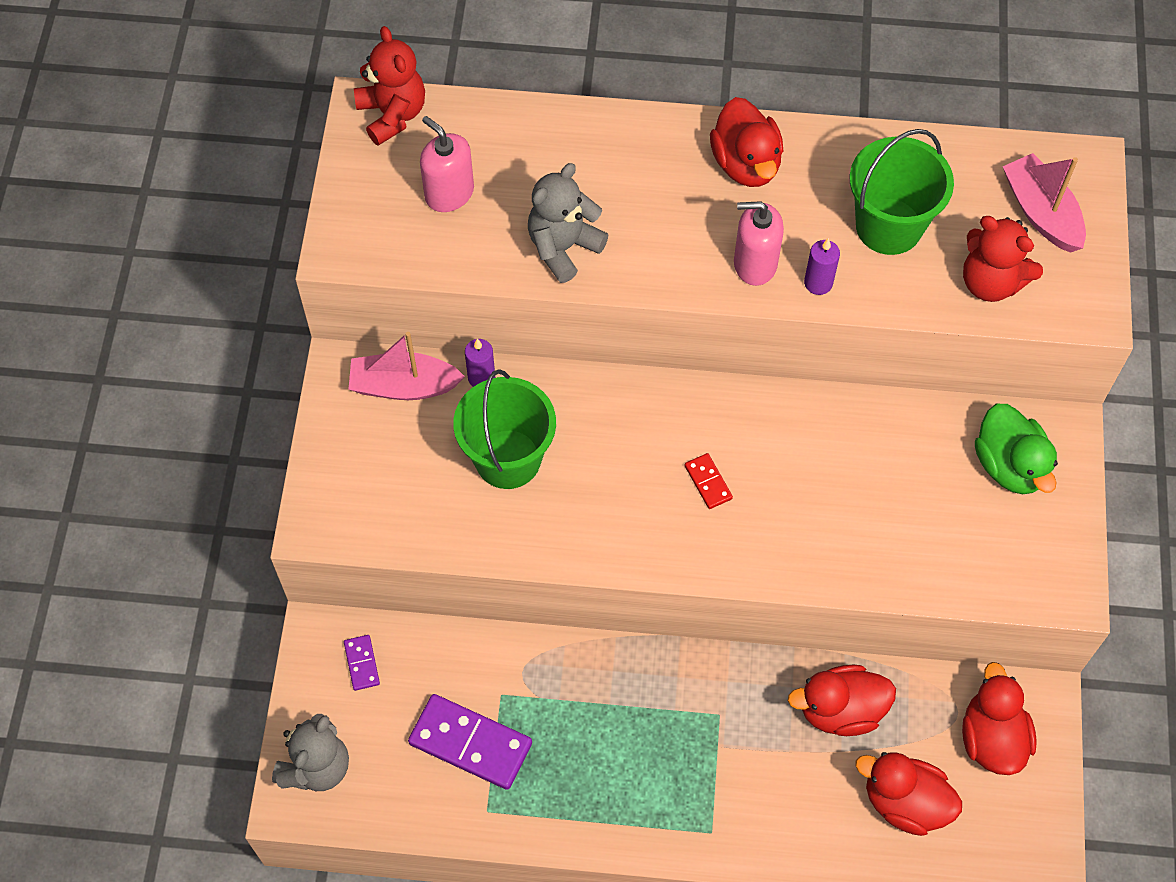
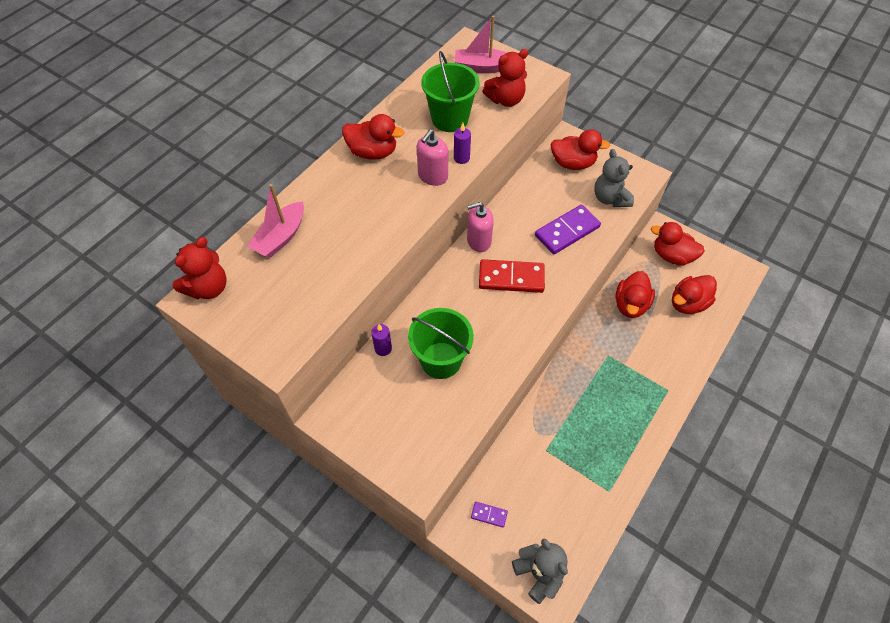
camera: 60 degrees left, 5 degrees down
(392, 114) = (208, 288): red teddy bear -> red teddy bear turned 120 degrees clockwise
(404, 386) = (361, 390): pink boat -> pink boat (281, 237)
(449, 193) = (284, 285): pink soap dispenser -> pink soap dispenser (478, 241)
(470, 743) = (566, 480): purple domino -> purple domino (567, 231)
(563, 247) = (361, 249): grey teddy bear -> grey teddy bear (610, 198)
(708, 482) = (511, 278): red domino -> red domino, size x2.07
(1009, 465) = (572, 163): green duck -> red duck

